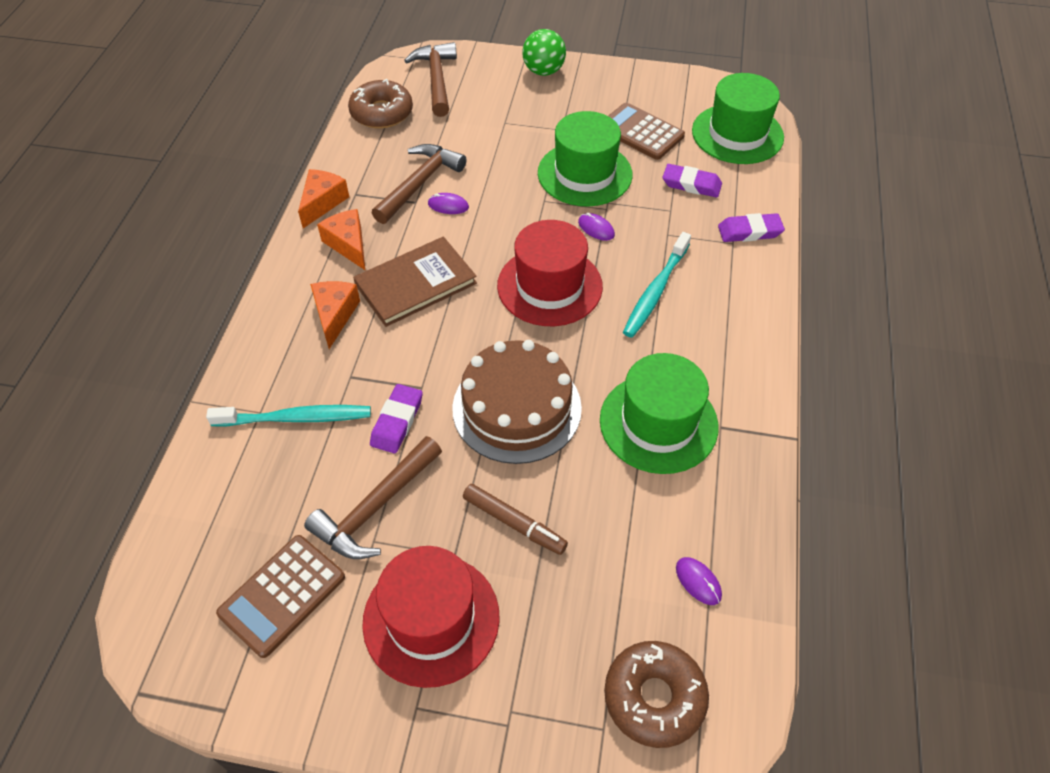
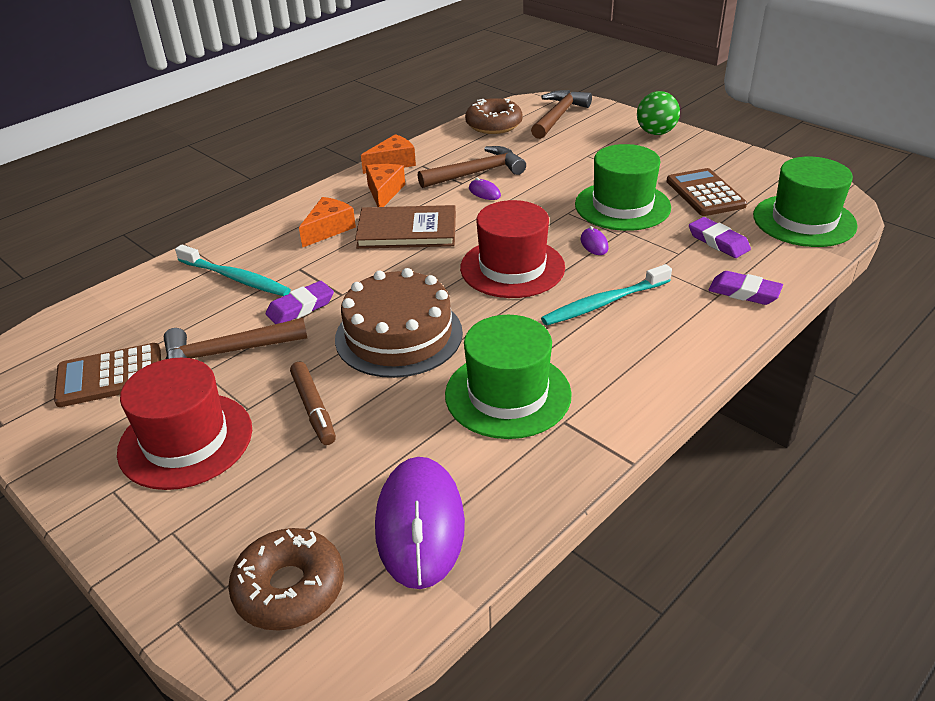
camera: 35 degrees right, 15 degrees down
(698, 581) = (420, 524): purple mouse -> purple mouse, size x2.47

